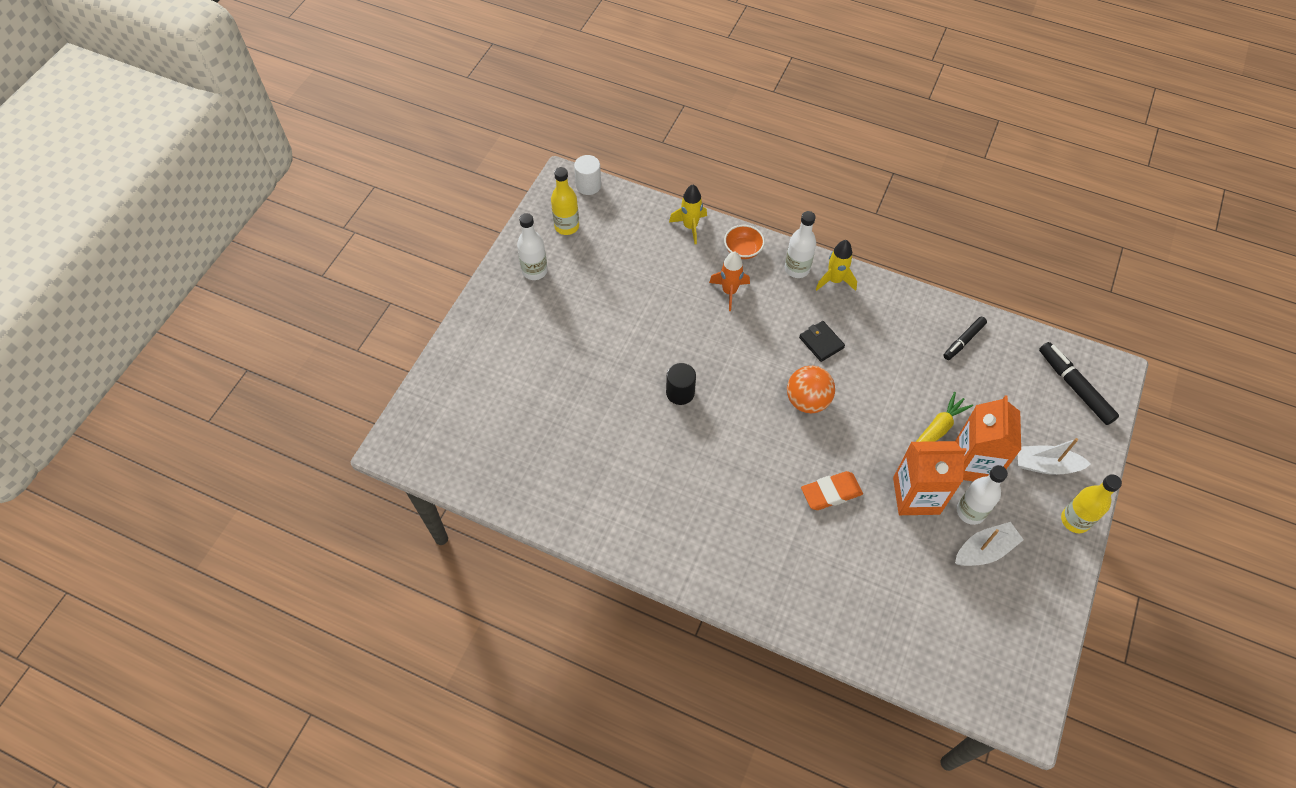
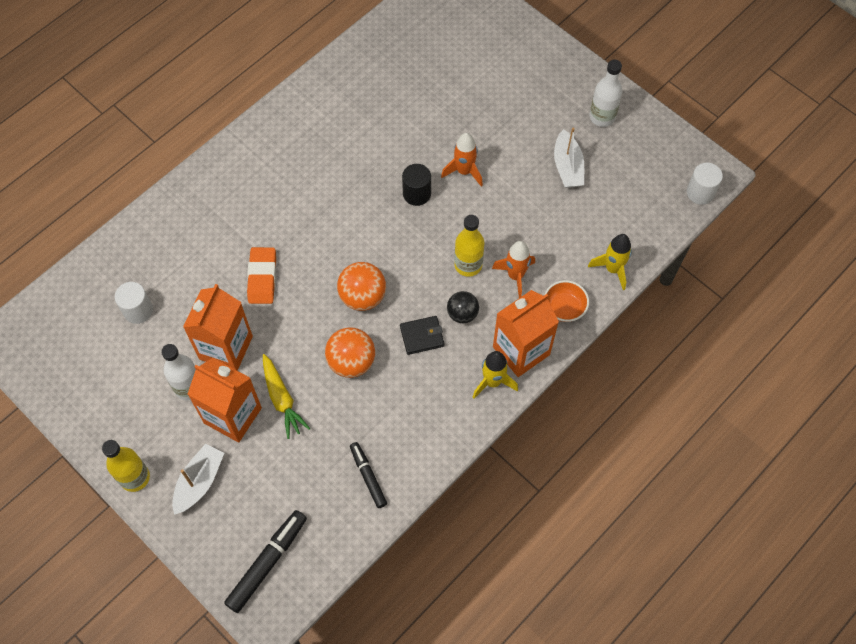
camera: 110 degrees right, 5 degrees up
(566, 226) = (650, 158): yellow bottle -> yellow bottle (468, 265)
(638, 361) = (464, 171): none -> orange rocket
(785, 319) = (462, 314): none -> black ball
(797, 269) = (521, 351): white bottle -> orange carton
(873, 388) = (351, 362): none -> orange ball
(923, 594) = (138, 310): none -> white cylinder
(984, 550) = (148, 381): white boat -> white boat (567, 167)
(1074, 387) = (267, 563): black marker -> black marker turned 45 degrees counterclockwise

